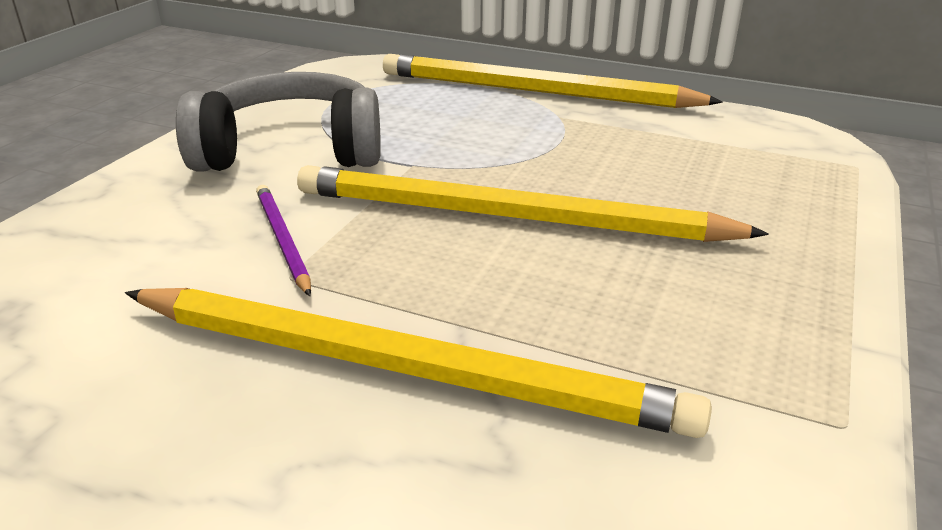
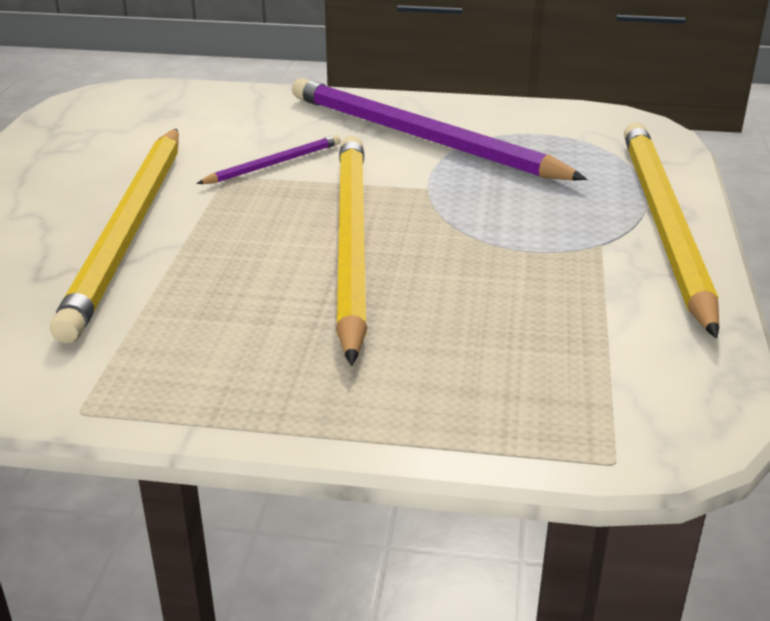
camera: 75 degrees right, 0 degrees up
(291, 151) = (420, 137): grey headphones -> purple pencil

